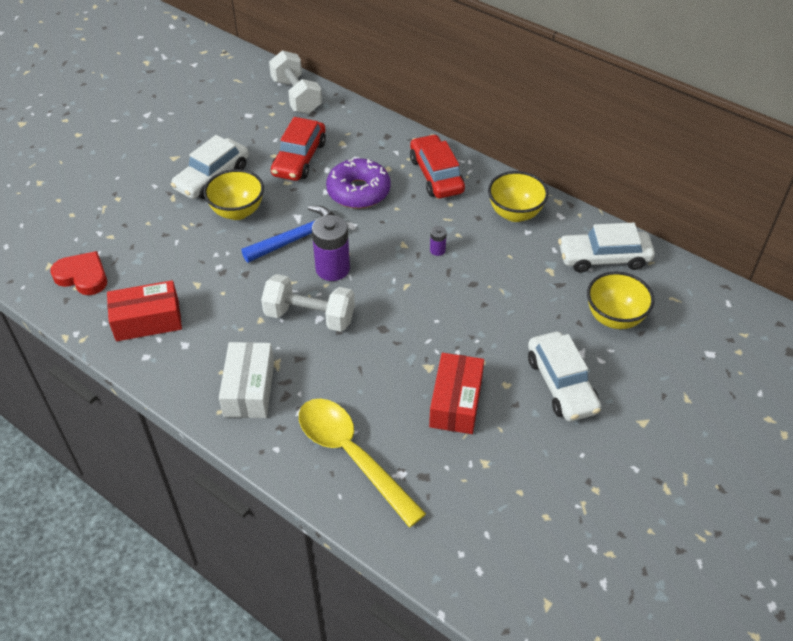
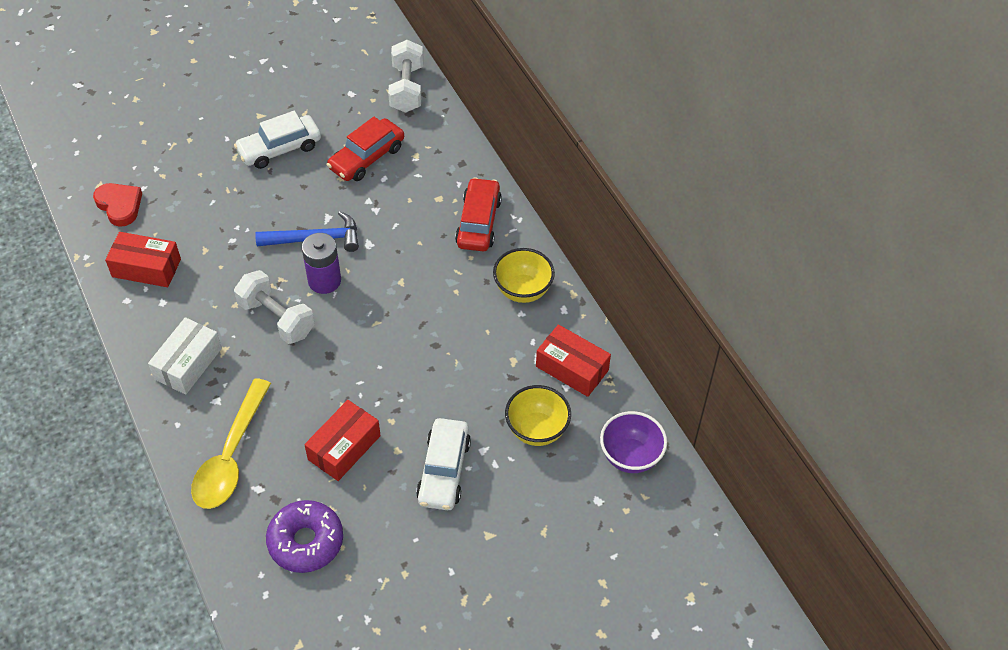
camera: 25 degrees right, 5 degrees up
(237, 211) = (280, 192): yellow bowl -> none
(351, 455) = (231, 456): yellow spoon -> yellow spoon turned 150 degrees counterclockwise
(358, 191) = (397, 212): purple donut -> purple donut (306, 541)
(437, 250) = (427, 299): purple battery -> none
(604, 258) = (572, 368): white car -> red box
(707, 307) = (630, 456): none -> purple bowl

